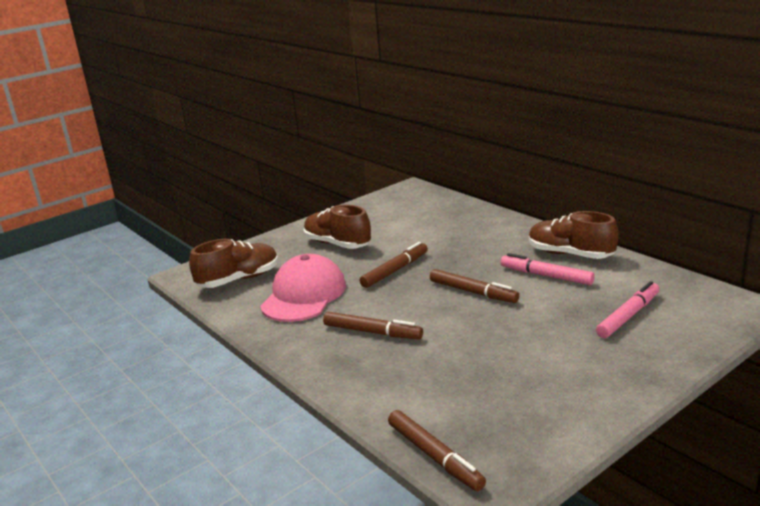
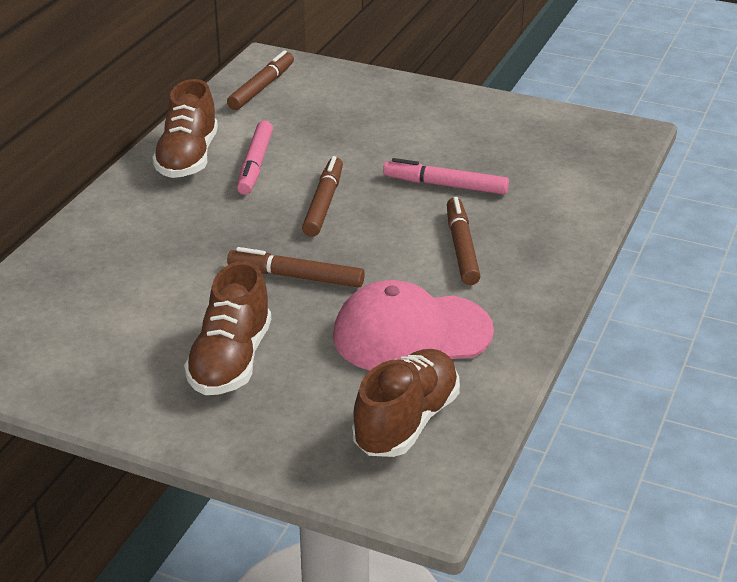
camera: 120 degrees left, 10 degrees up
(239, 280) = (406, 422): brown shoe -> brown shoe turned 90 degrees clockwise
(434, 456) = (621, 161): brown marker -> brown marker (262, 87)
(628, 316) = (322, 109): pink marker -> pink marker (445, 185)

